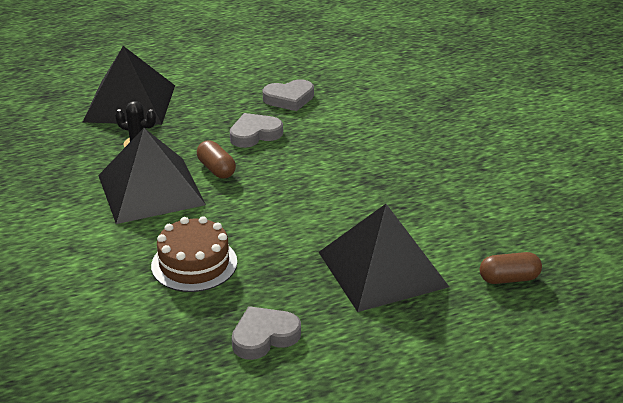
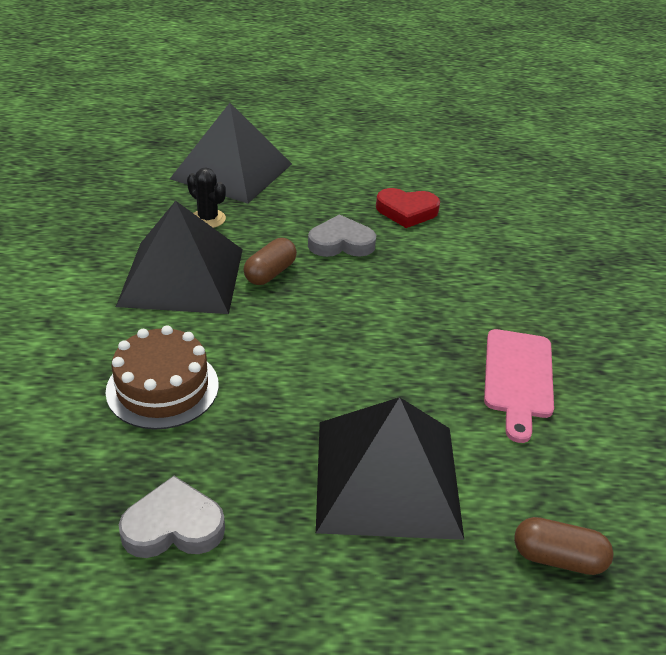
camera: 20 degrees right, 5 degrees up
(216, 169) = (270, 273): brown capsule -> brown capsule turned 45 degrees clockwise
(289, 99) = (406, 211): grey heart -> red heart
(432, 188) = (518, 378): none -> pink cutting board

